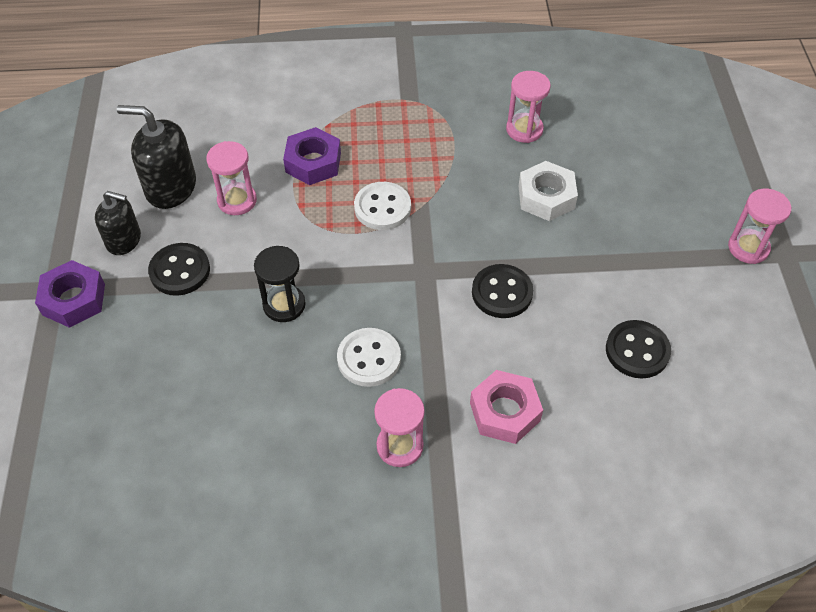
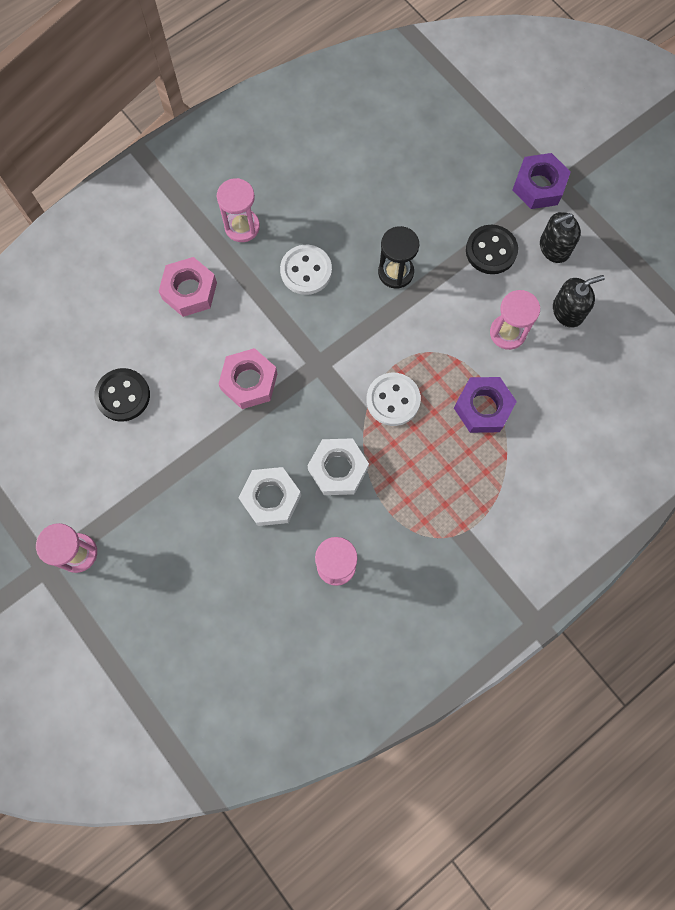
camera: 145 degrees right, 20 degrees up
(171, 187) = (567, 311): black soap dispenser -> black soap dispenser, size x0.66
(472, 186) = (338, 469): none -> white nut
(502, 293) = (249, 382): black button -> pink nut

